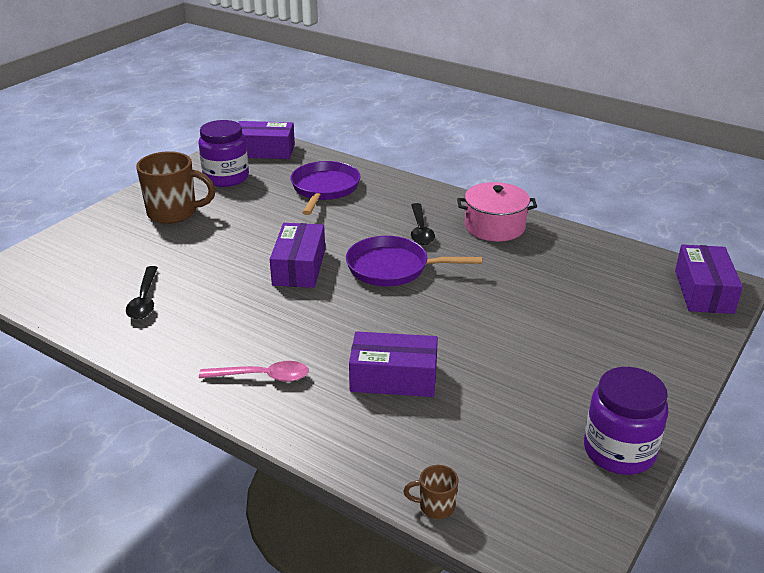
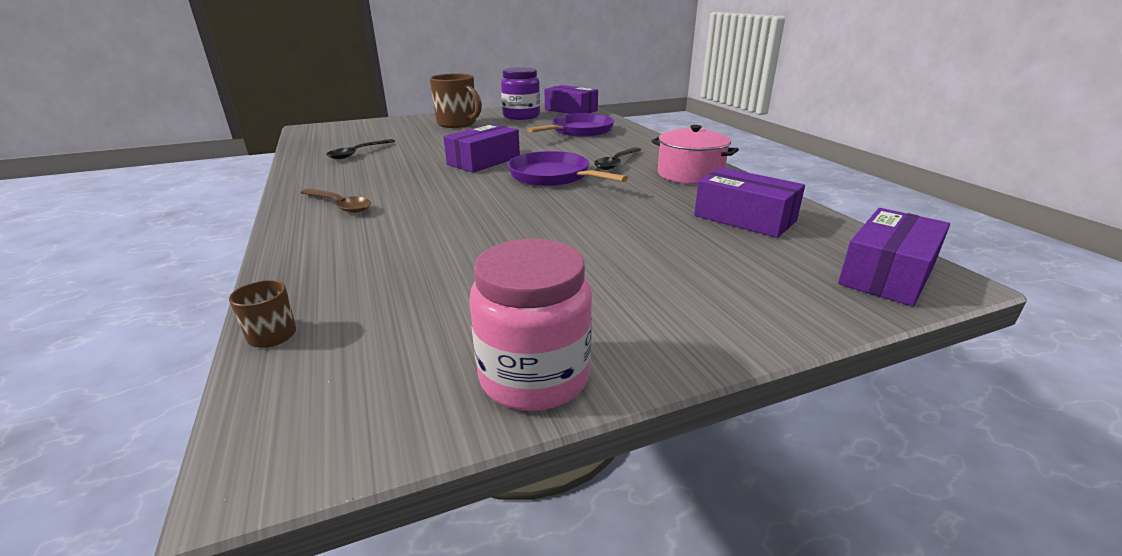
camera: 35 degrees right, 5 degrees down
(262, 376) = (340, 205): pink spoon -> brown spoon
(393, 378) = (425, 235): purple box -> purple box (744, 218)
(619, 451) = (534, 376): purple jar -> pink jar

